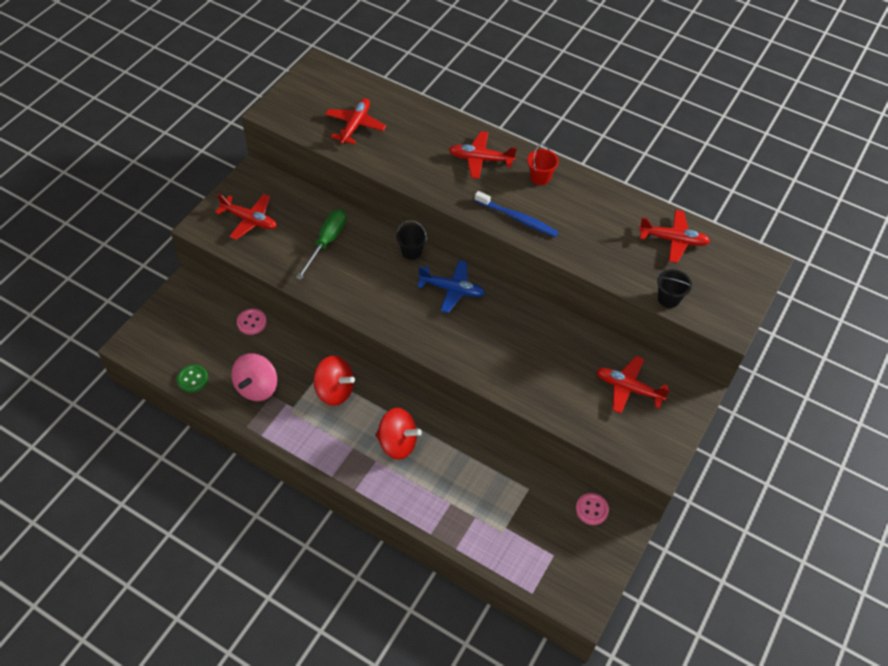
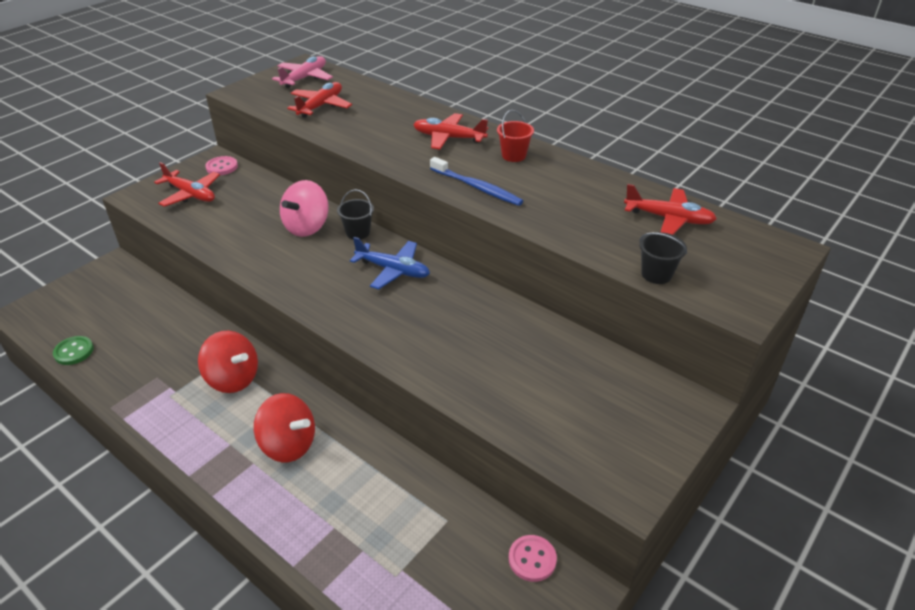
camera: 10 degrees right, 15 degrees down
(251, 322) = (168, 303): pink button -> pink button (222, 167)
(257, 387) = (143, 367): pink spinning top -> pink spinning top (307, 227)
(326, 86) = (305, 78): none -> pink plane
(326, 242) = (265, 218): green screwdriver -> none
(628, 388) = (596, 392): red plane -> none

